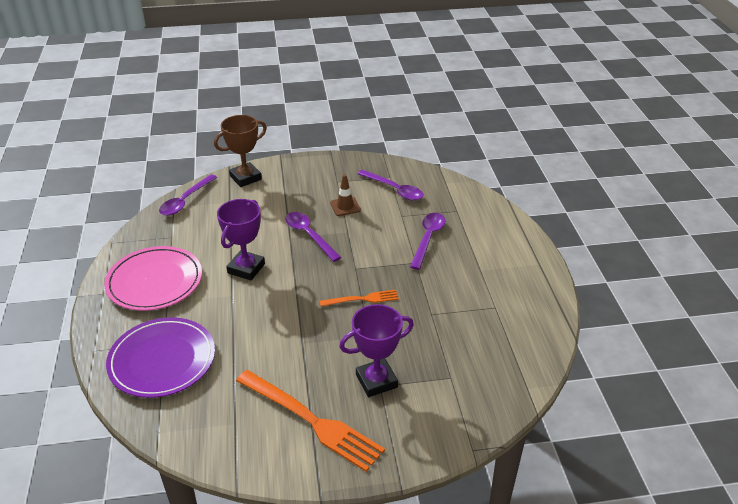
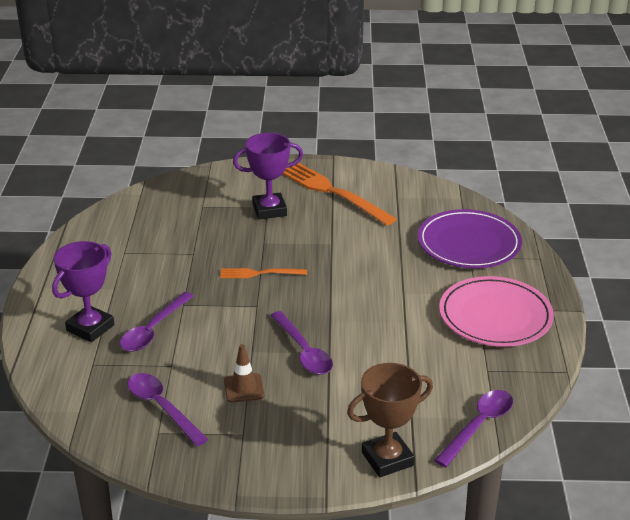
camera: 170 degrees left, 5 degrees down
(246, 268) = (387, 319): purple trophy -> purple trophy (90, 328)

